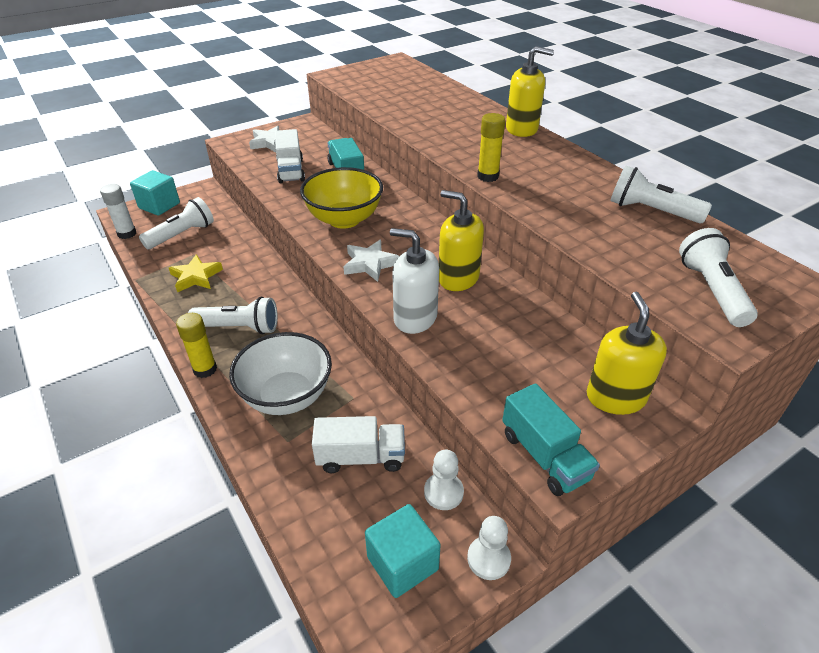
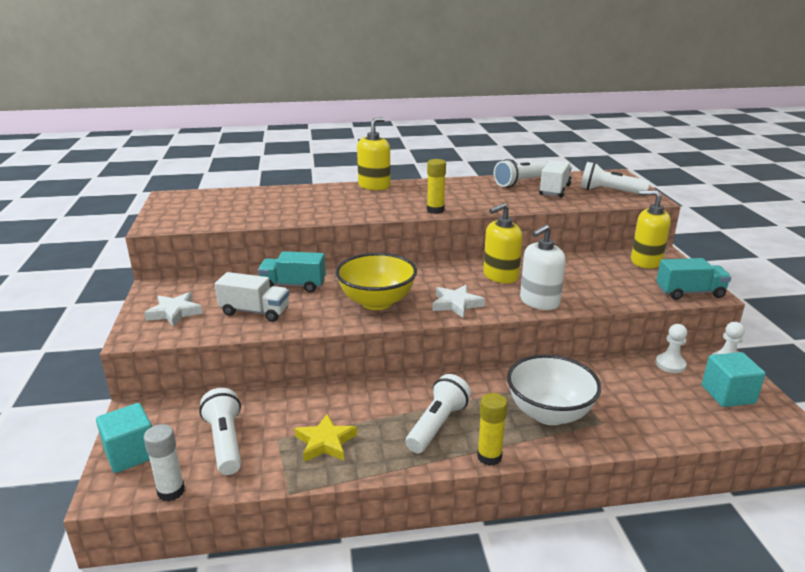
camera: 65 degrees left, 15 degrees down
(361, 457) = (630, 391): white truck -> white truck (554, 190)

